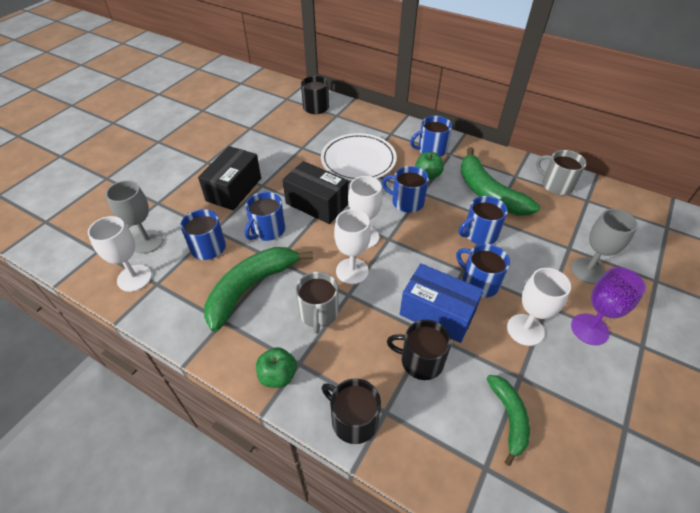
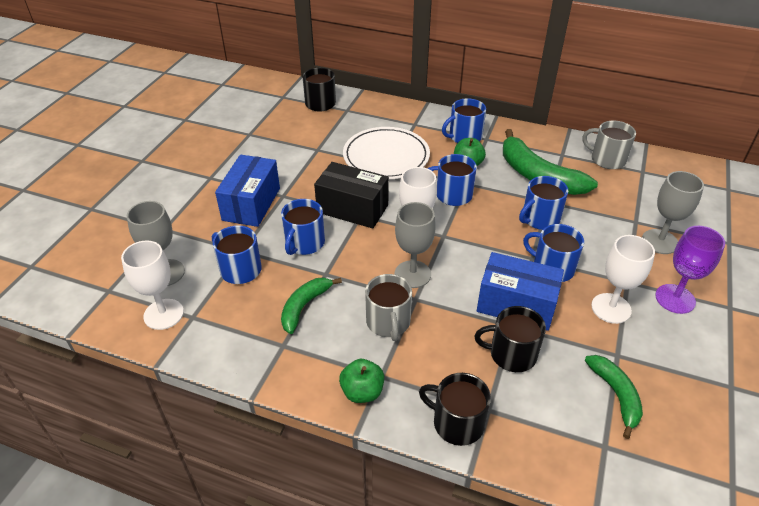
camera: 10 degrees left, 5 degrees down
(234, 189) = (251, 204): black box -> blue box
(251, 288) = (304, 306): green banana -> green banana, size x0.58
(352, 271) = (412, 274): white goblet -> grey goblet

